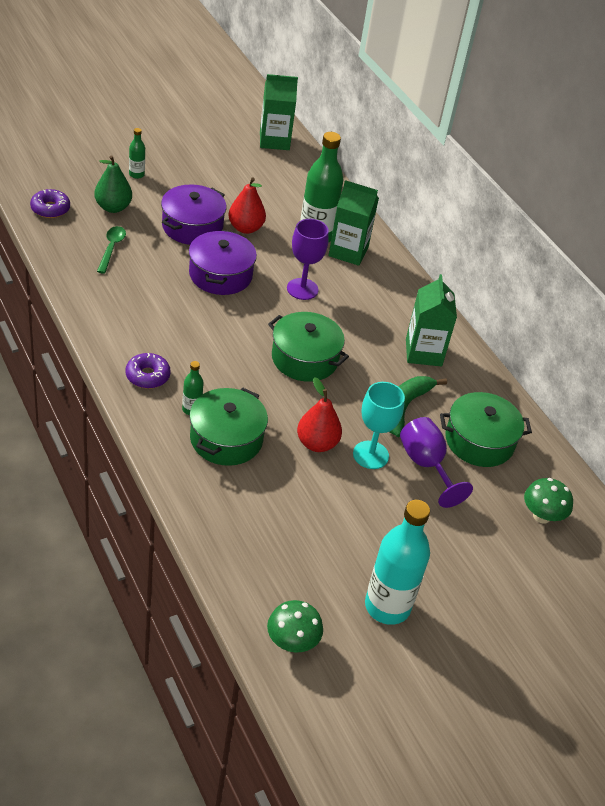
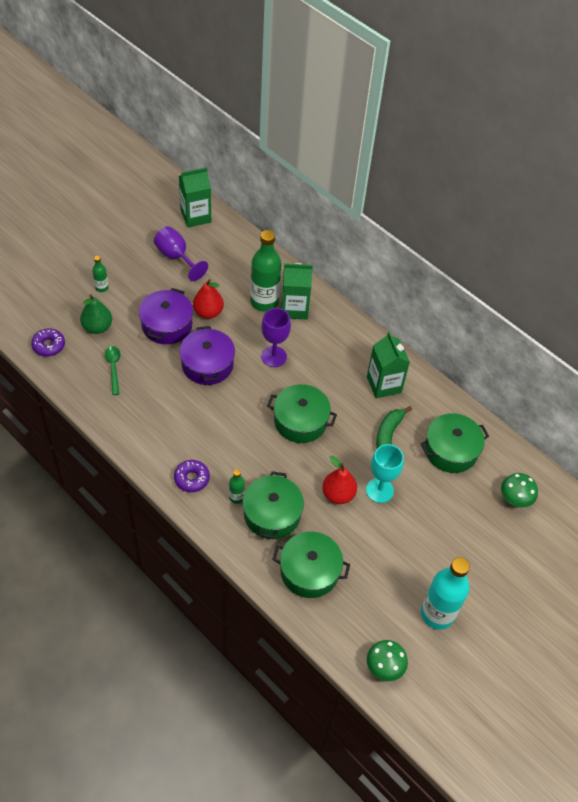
camera: 15 degrees left, 10 degrees up
(244, 510) = (309, 571): none -> green pot
(426, 465) = (421, 485): purple goblet -> purple goblet (176, 257)

